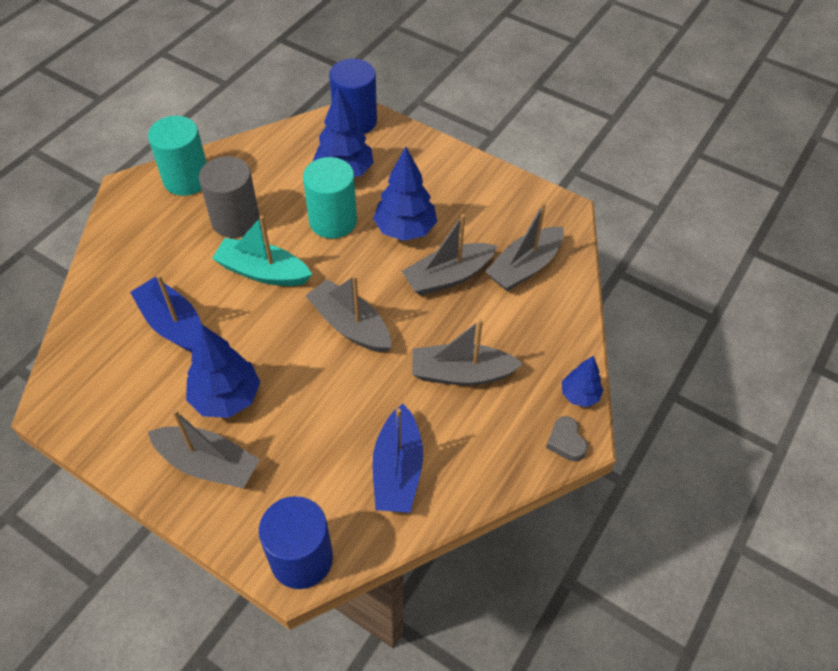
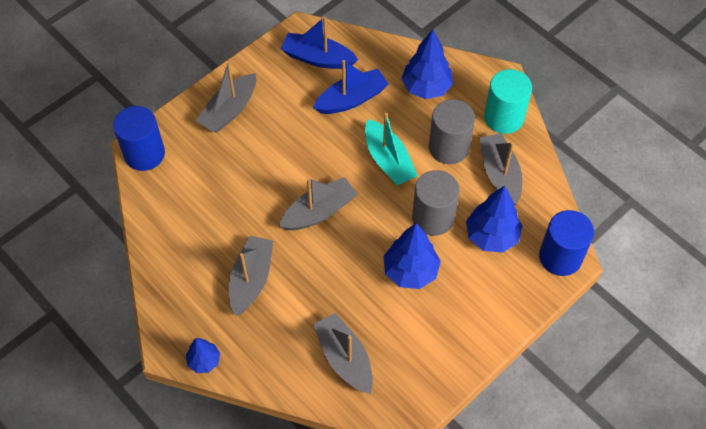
camera: 105 degrees right, 5 degrees up
(226, 397) = (278, 125): blue tree -> blue tree (426, 88)
(263, 272) = (388, 160): turquoise boat -> turquoise boat turned 120 degrees clockwise
(333, 221) = (433, 217): turquoise cylinder -> grey cylinder
(397, 469) = (186, 219): blue boat -> blue boat (318, 58)
(448, 277) = (349, 293): grey boat -> grey boat (499, 174)
(565, 442) = (168, 337): grey heart -> none

